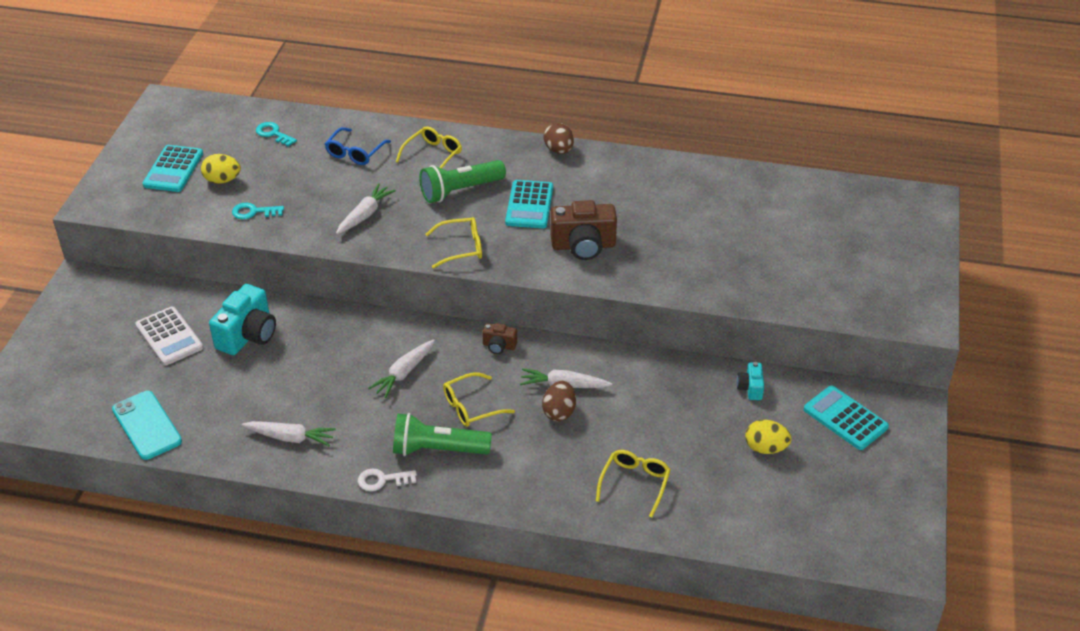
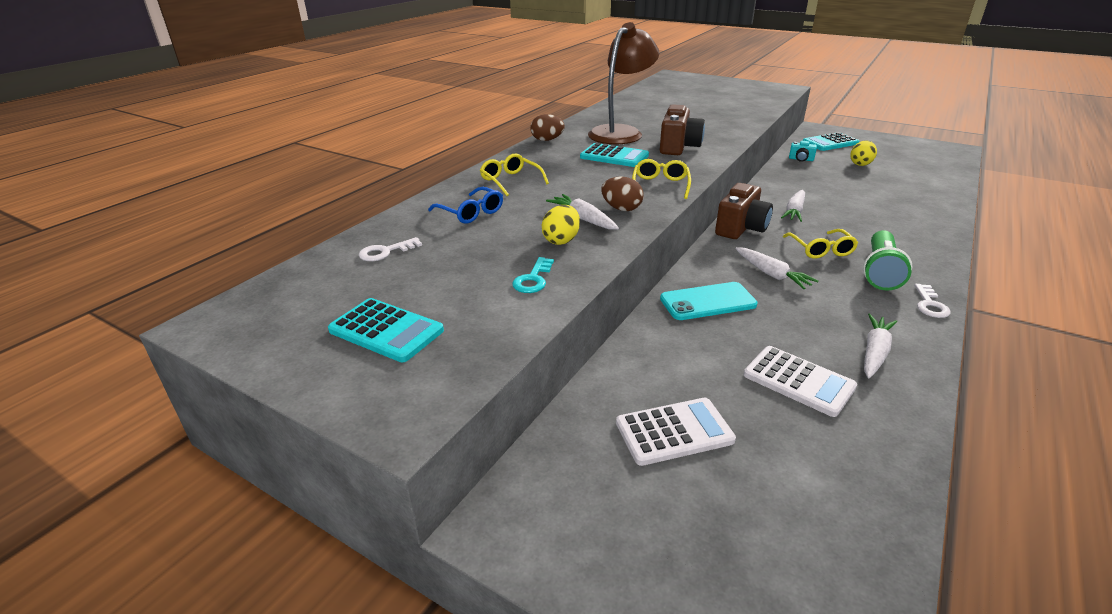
camera: 70 degrees left, 10 degrees down
(146, 425) = (864, 475): turquoise phone -> turquoise phone (708, 302)
(222, 180) = (448, 294): yellow egg -> yellow egg (561, 240)
(239, 394) = (798, 381): none -> white calculator
(248, 335) = (690, 362): turquoise camera -> none
(273, 134) = (385, 252): turquoise key -> white key
(460, 191) = (575, 177): green flashlight -> none
(499, 346) = (741, 228): brown camera -> brown camera, size x1.96
(559, 412) = (827, 217): brown egg -> brown egg (621, 209)
(613, 196) = (621, 132): none -> brown lamp
(635, 483) = (905, 204): yellow glasses -> none

